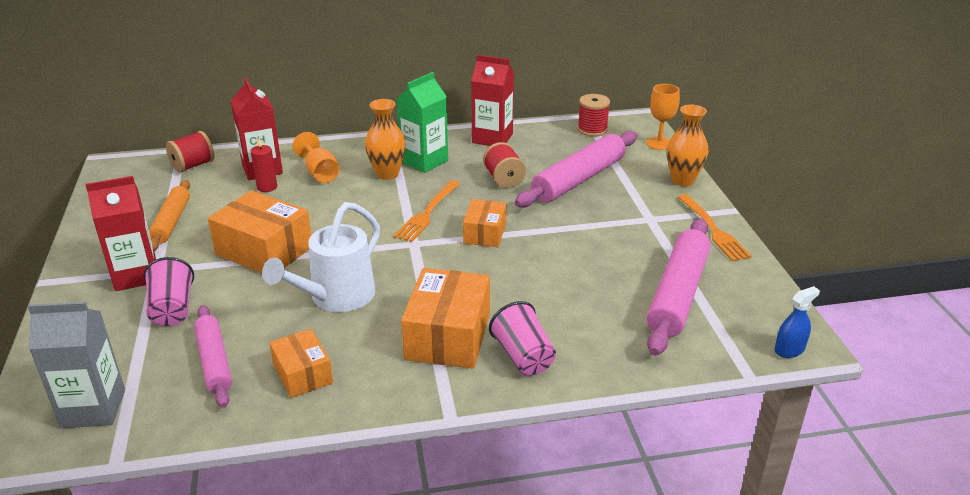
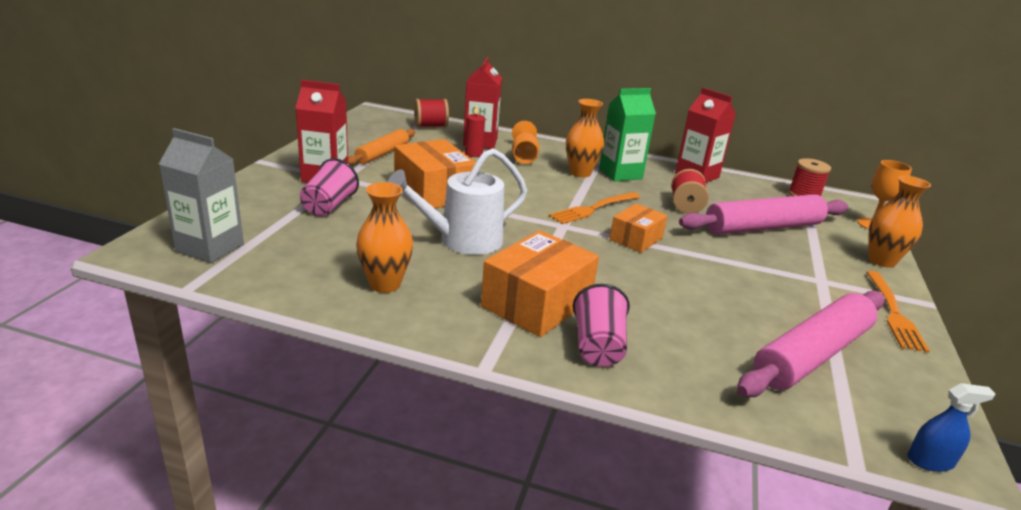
camera: 25 degrees right, 5 degrees down
(214, 362) = (325, 250): pink rolling pin -> none
(303, 374) = (385, 284): orange box -> orange vase

